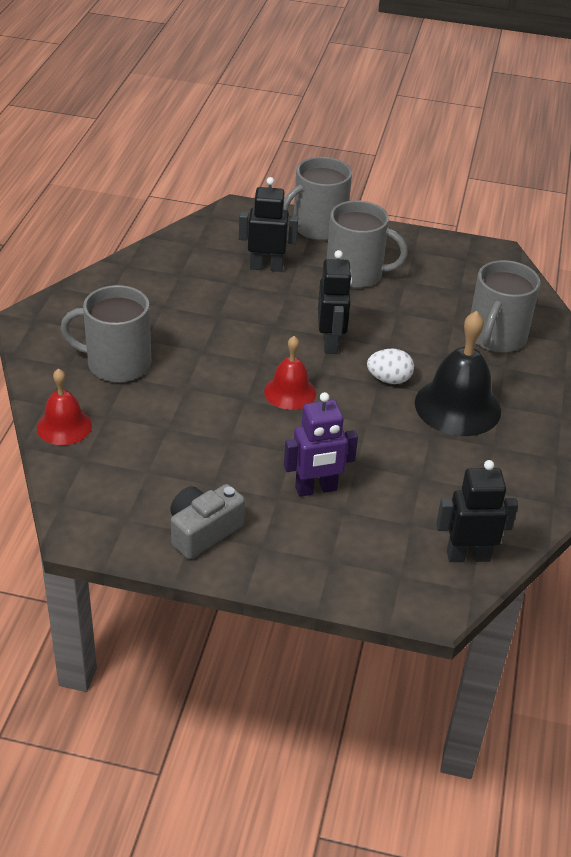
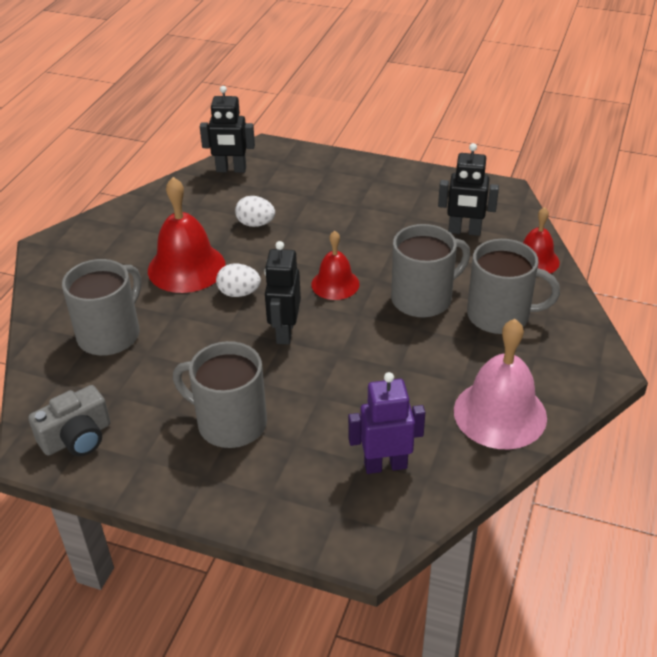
camera: 170 degrees left, 0 degrees up
(132, 284) = (500, 413): none -> pink bell
(203, 531) = (415, 188): grey camera -> grey camera (77, 437)
(266, 267) = (338, 436): black robot -> black robot (464, 231)
(316, 489) = (328, 210): purple robot -> purple robot (385, 465)
(317, 227) = (257, 506): grey mug -> grey mug (423, 298)
(401, 465) = (255, 224): none -> white egg
(457, 406) = (186, 267): black bell -> red bell

